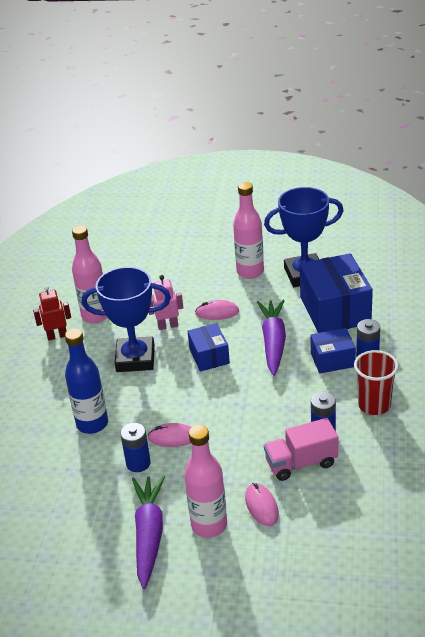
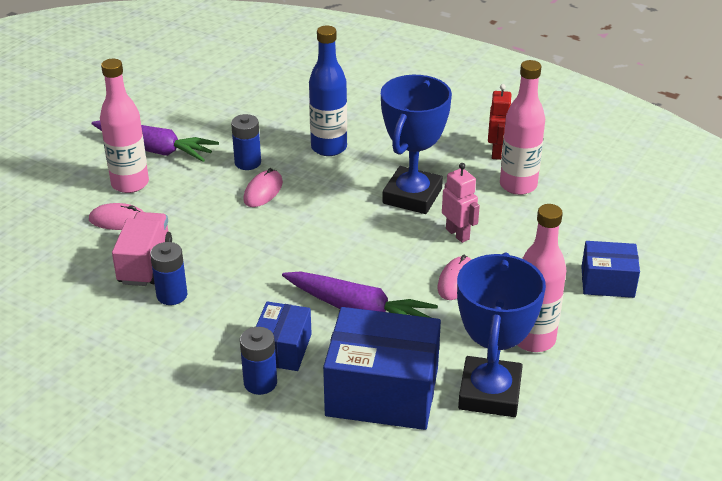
camera: 110 degrees right, 0 degrees up
(168, 326) = (458, 234): pink robot -> pink robot turned 45 degrees counterclockwise
(209, 356) = (373, 250): blue box -> blue box (607, 282)
(374, 405) = (174, 353): red cup -> none

